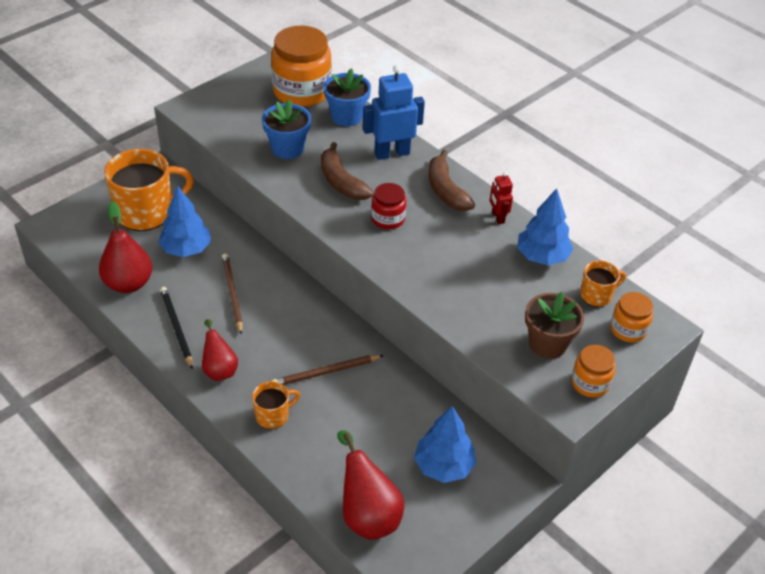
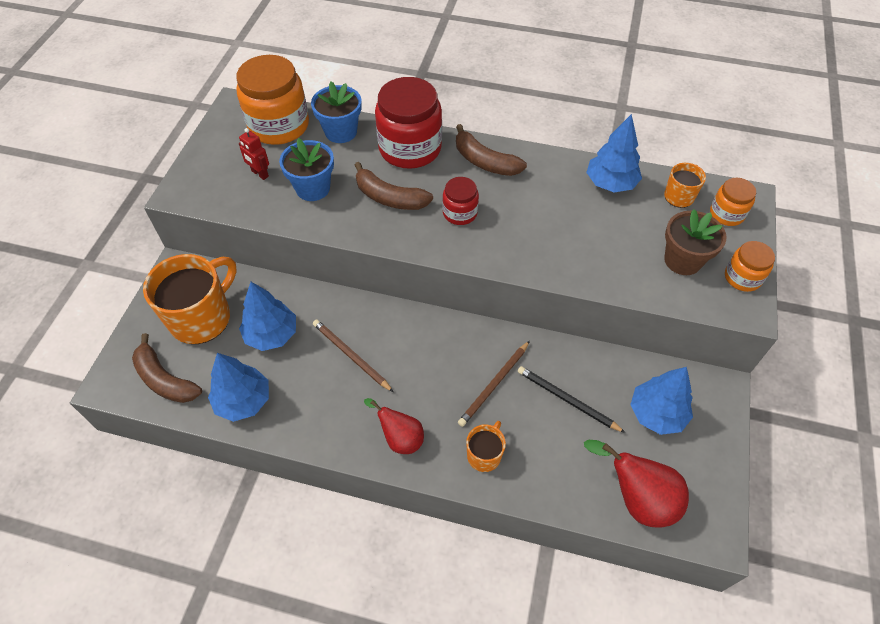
camera: 30 degrees left, 10 degrees up
(87, 241) = (165, 379): none -> brown banana
(128, 283) = (243, 401): red pear -> blue tree
(176, 327) = (326, 420): black pencil -> black pencil (567, 400)
(392, 153) = (410, 148): blue robot -> red jar
(497, 217) = (547, 165): red robot -> red robot (260, 174)

